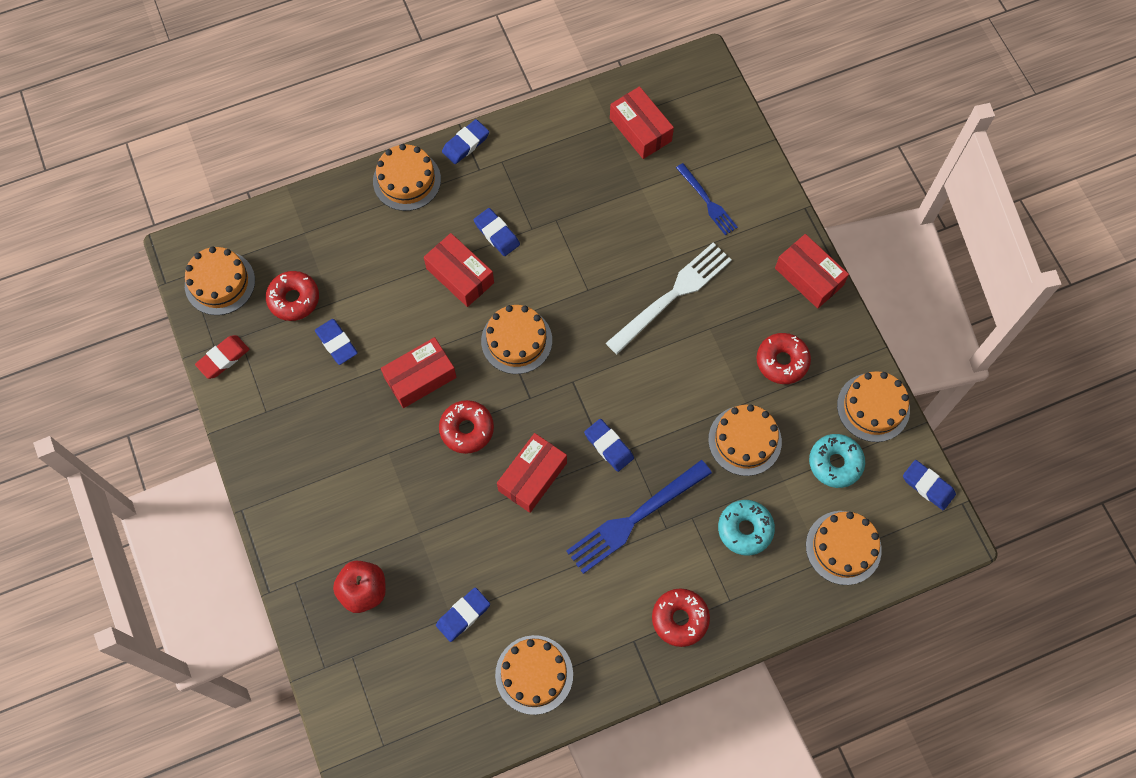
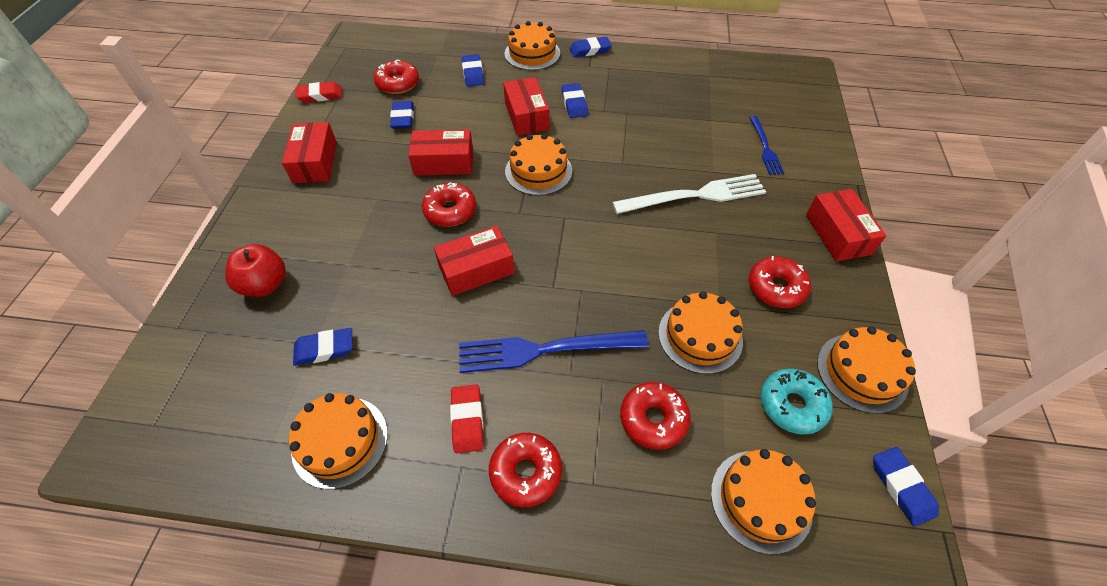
camera: 30 degrees right, 15 degrees down
(220, 283) = (359, 58): orange cake -> none
(608, 446) = (562, 278): blue eraser -> blue eraser (473, 73)
(614, 606) = (467, 420): none -> red eraser
(640, 129) = (732, 87): red box -> red box (315, 162)
(745, 529) = (653, 419): turquoise donut -> red donut

